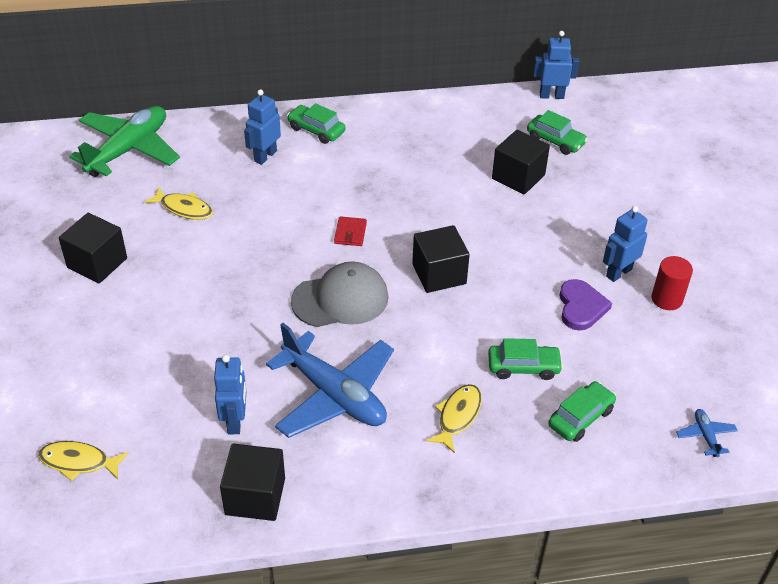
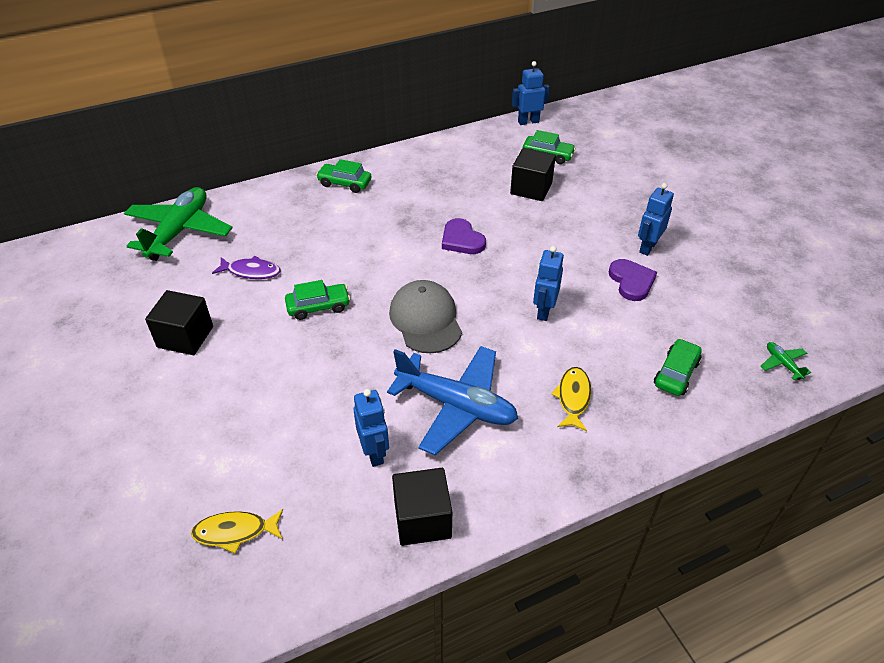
camera: 15 degrees left, 0 degrees up
(184, 208) = (251, 271): yellow fish -> purple fish
(265, 156) = (308, 213): blue robot -> blue robot (544, 311)
(340, 299) = (425, 320): grey cap -> grey cap turned 75 degrees counterclockwise
(350, 233) = (410, 262): red wallet -> none
(415, 220) = (462, 240): none -> purple heart
(439, 274) = (501, 280): black cube -> none
(523, 367) = (608, 342): green car -> green car (318, 306)
(667, 299) = (695, 260): red cylinder -> none
(705, 436) = (782, 364): blue plane -> green plane

